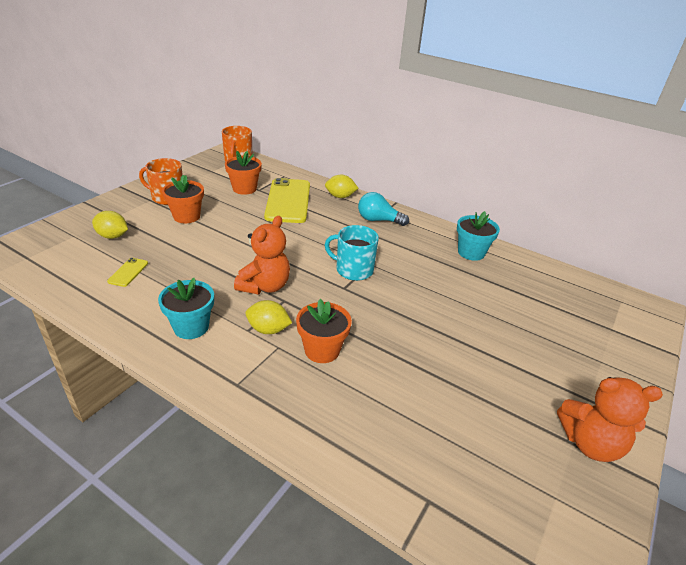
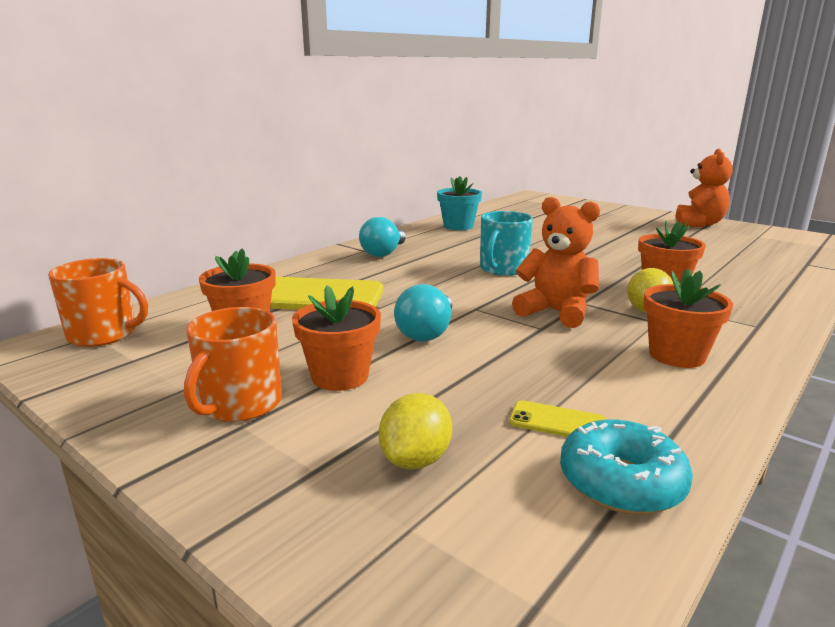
camera: 80 degrees left, 15 degrees down
(76, 283) = (621, 482): none -> turquoise donut
(191, 327) = (677, 355): turquoise flower pot -> orange flower pot
(234, 238) = (427, 332): none -> turquoise light bulb
(340, 196) = (309, 267): yellow lemon -> none

